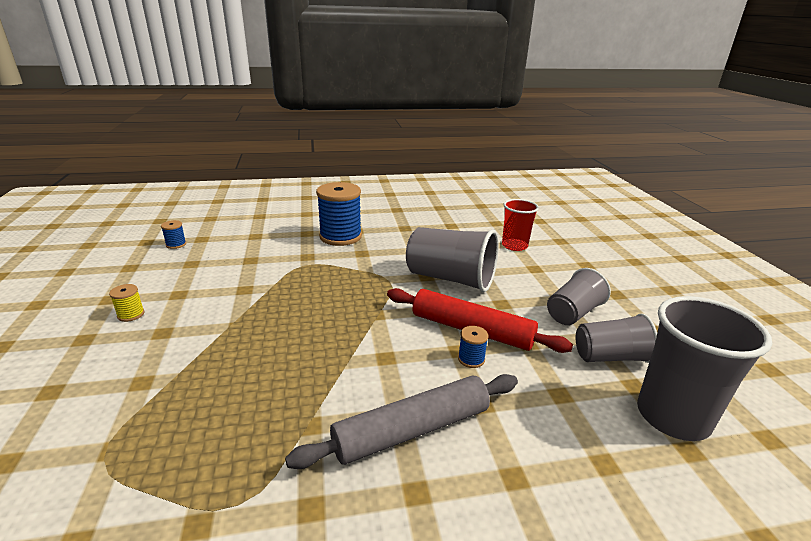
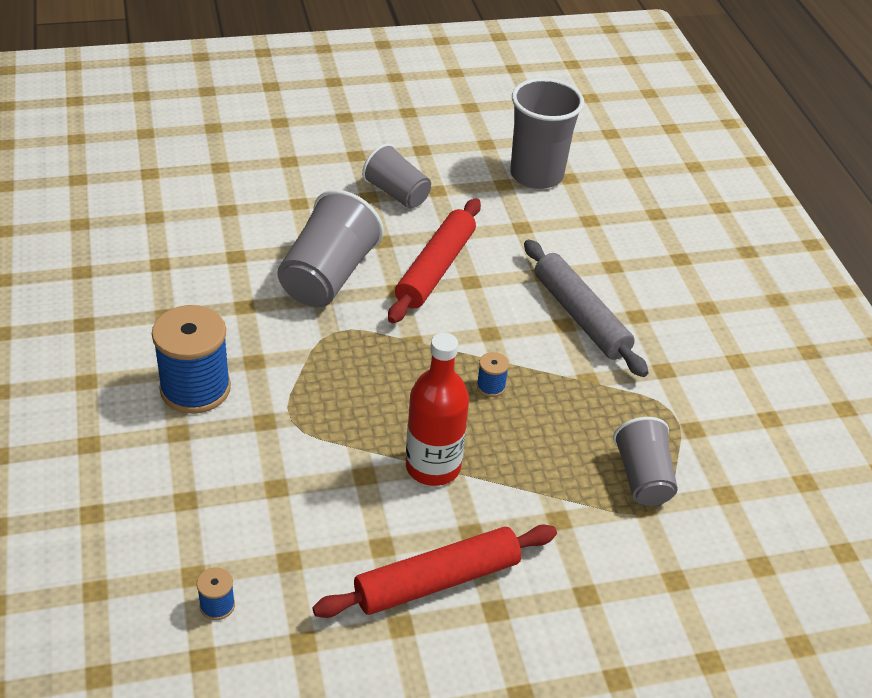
camera: 95 degrees left, 15 degrees up
(131, 314) = (437, 581): yellow spool -> red rolling pin
(237, 317) = (433, 466): none -> red bottle
(471, 359) = (483, 274): blue spool -> blue spool (491, 386)
(514, 246) = (235, 210): red cup -> none
(610, 357) = (467, 187): grey cup -> grey cup (643, 477)

